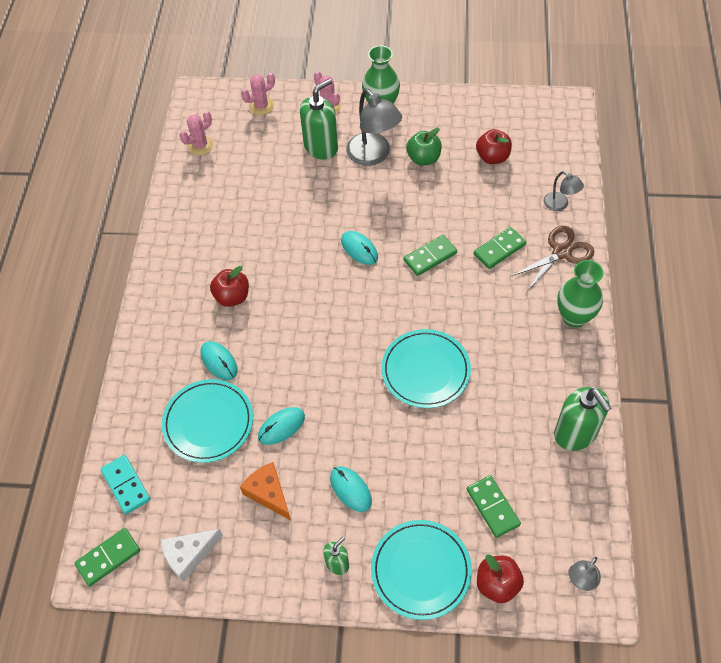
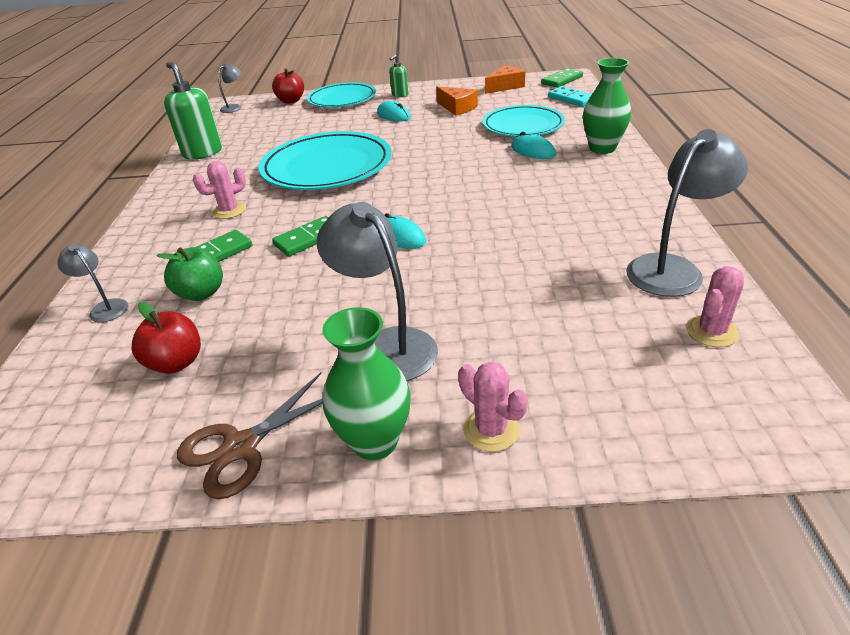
camera: 175 degrees right, 20 degrees down
(189, 555) = (505, 86): white cheese -> orange cheese
(191, 192) = (672, 268): none -> grey lamp
(232, 297) = (544, 186): red apple -> none
(261, 106) = (640, 418): pink cactus -> pink cactus (229, 211)
(281, 427) = (457, 130): turquoise mouse -> none
(321, 147) = (484, 350): green soap dispenser -> none
(423, 158) = (298, 349): green apple -> green apple (201, 293)
(425, 370) = (327, 167): turquoise plate -> turquoise plate, size x1.50
(492, 507) = (285, 121): green domino -> none
(561, 252) = (138, 259): brown scissors -> brown scissors (241, 447)
(574, 317) = (159, 211): green vase -> green vase (602, 148)

